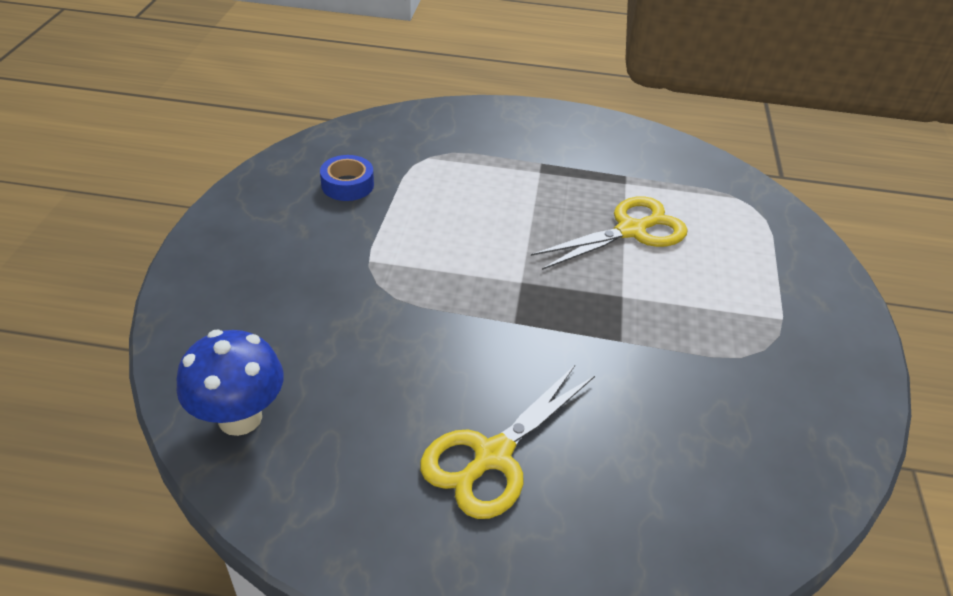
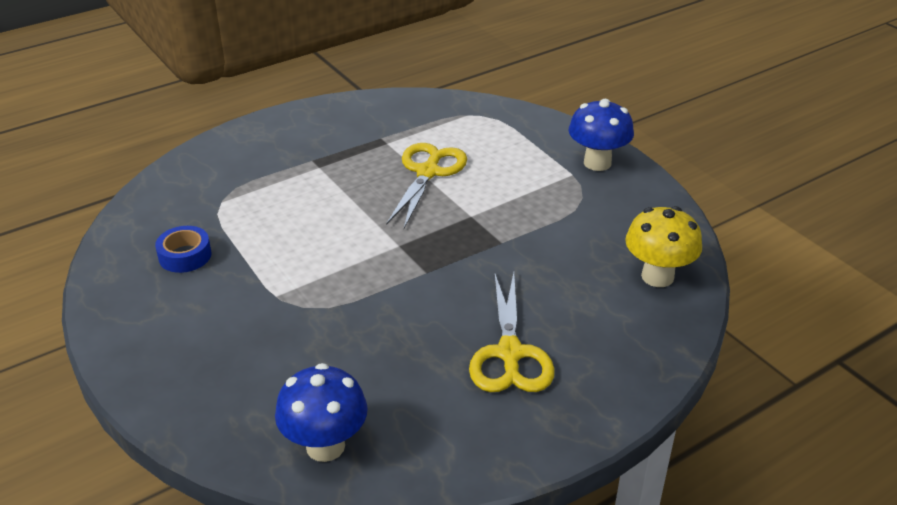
camera: 40 degrees left, 5 degrees down
(751, 491) = (657, 276): none -> yellow mushroom
(827, 323) = (597, 163): none -> blue mushroom

